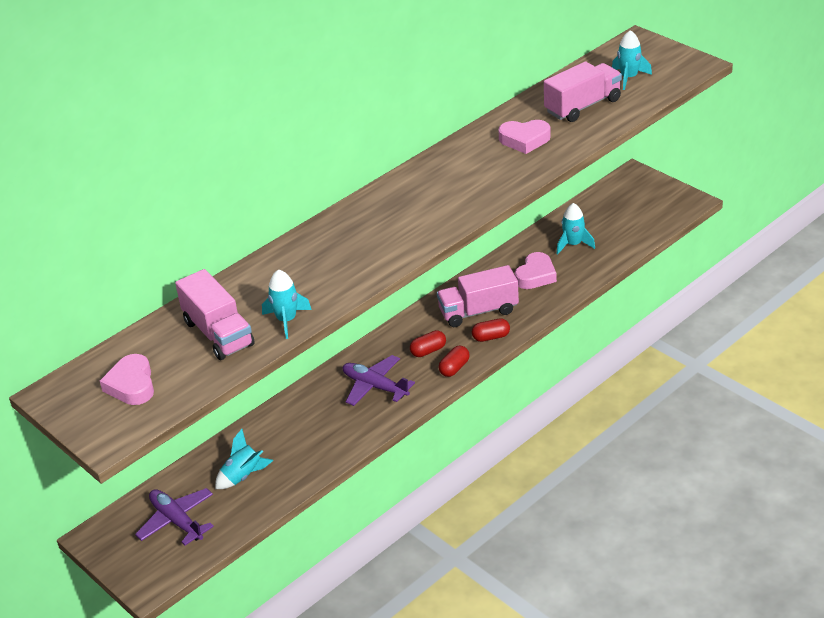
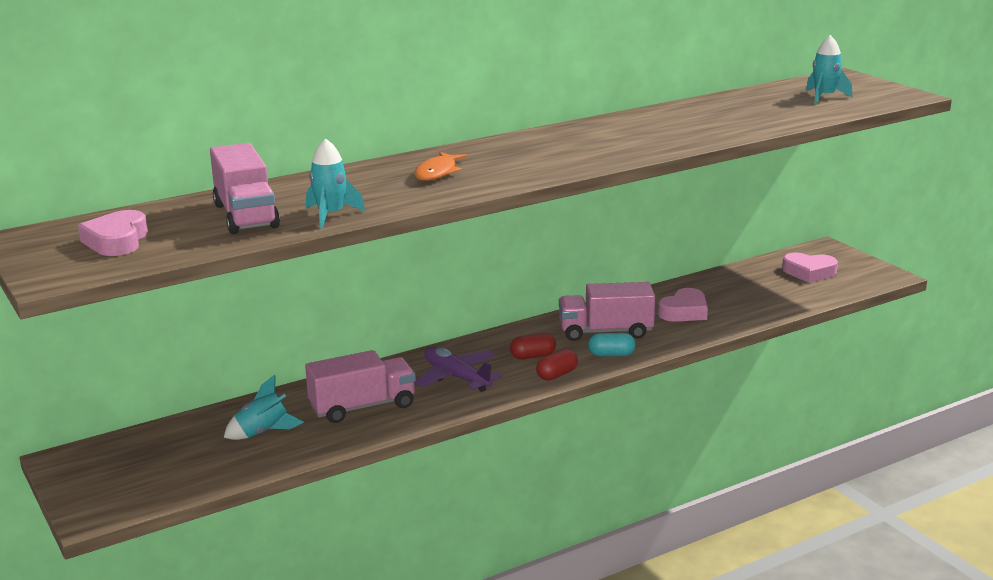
camera: 10 degrees right, 15 degrees down
(177, 521) = (163, 461): purple plane -> none
(347, 246) = (437, 173): none -> orange fish
(491, 337) = (611, 355): red capsule -> turquoise capsule
(524, 140) = (684, 124): pink heart -> pink heart (809, 272)
(573, 244) = (737, 293): turquoise rocket -> none
(583, 106) = (762, 109): pink truck -> pink truck (363, 407)

